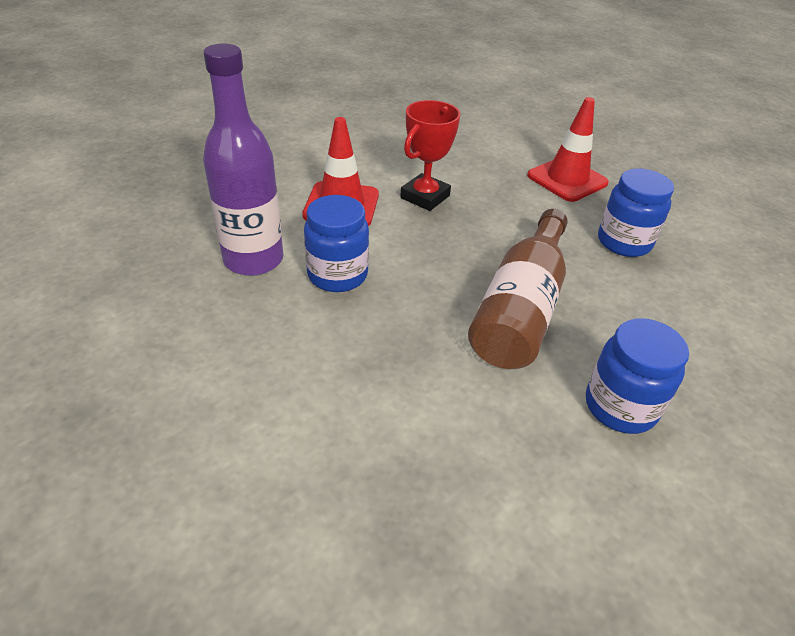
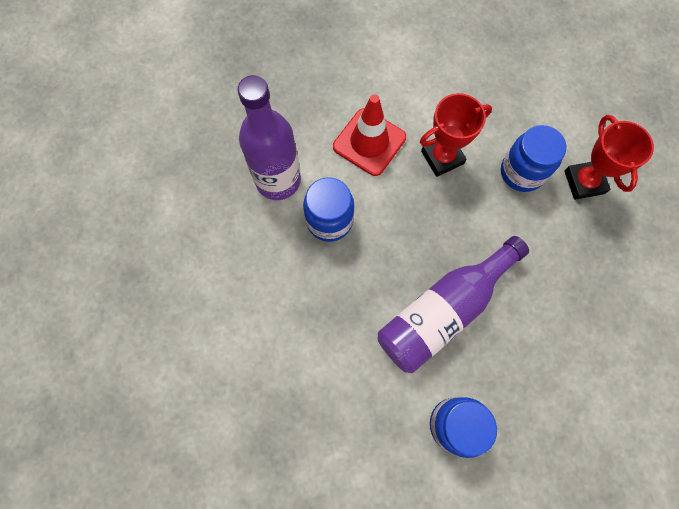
camera: 30 degrees right, 30 degrees up
(520, 308) = (443, 310): brown bottle -> purple bottle
(567, 179) = (584, 182): red traffic cone -> red trophy
(624, 242) = (577, 279): blue jar -> blue jar (521, 172)

